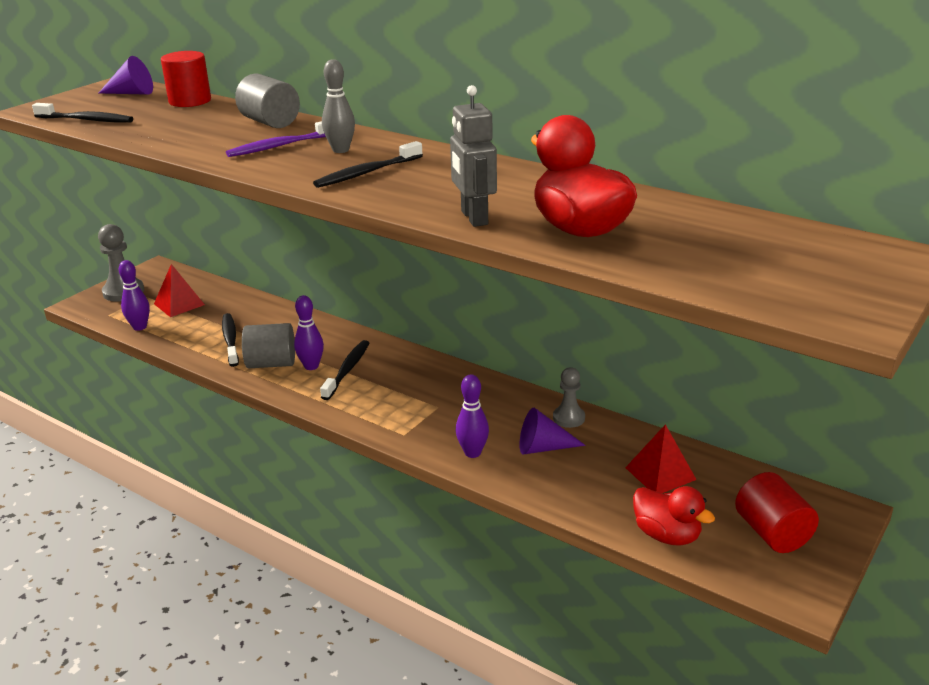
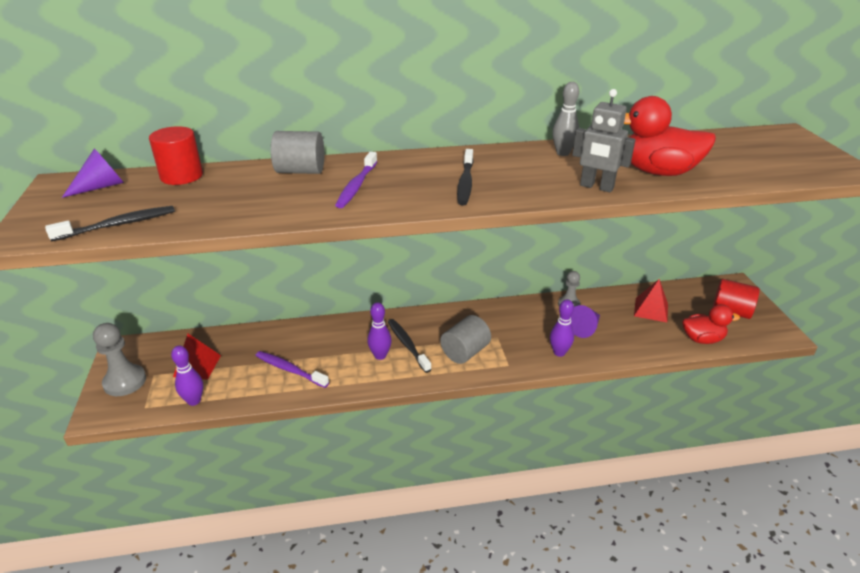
camera: 45 degrees left, 5 degrees up
(230, 340) = (290, 370): black toothbrush -> purple toothbrush
(271, 363) = (350, 369): grey cylinder -> grey cylinder (465, 352)
(340, 150) = (407, 173): grey bowling pin -> grey bowling pin (563, 153)

